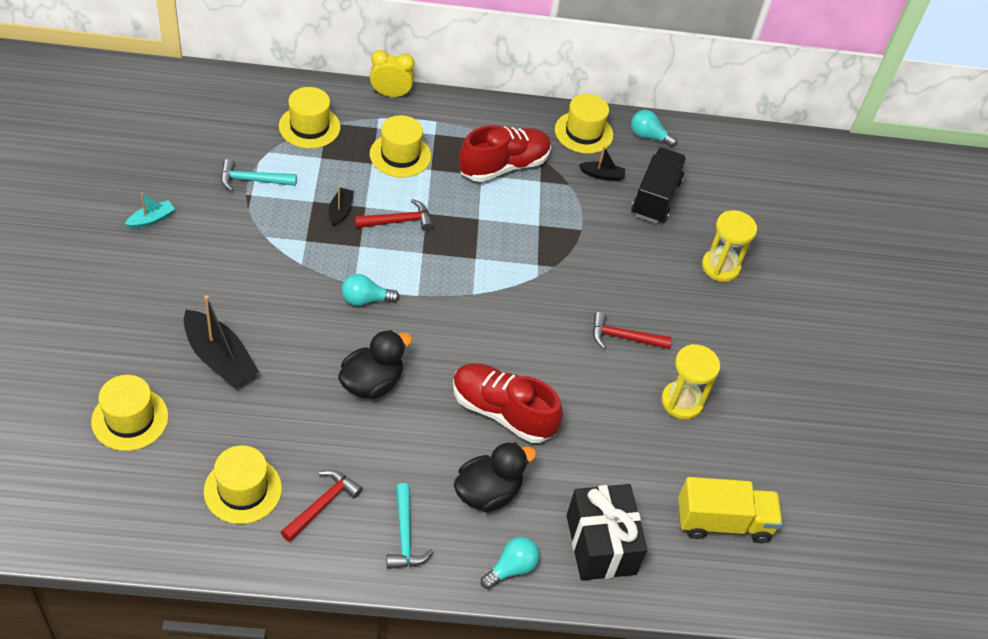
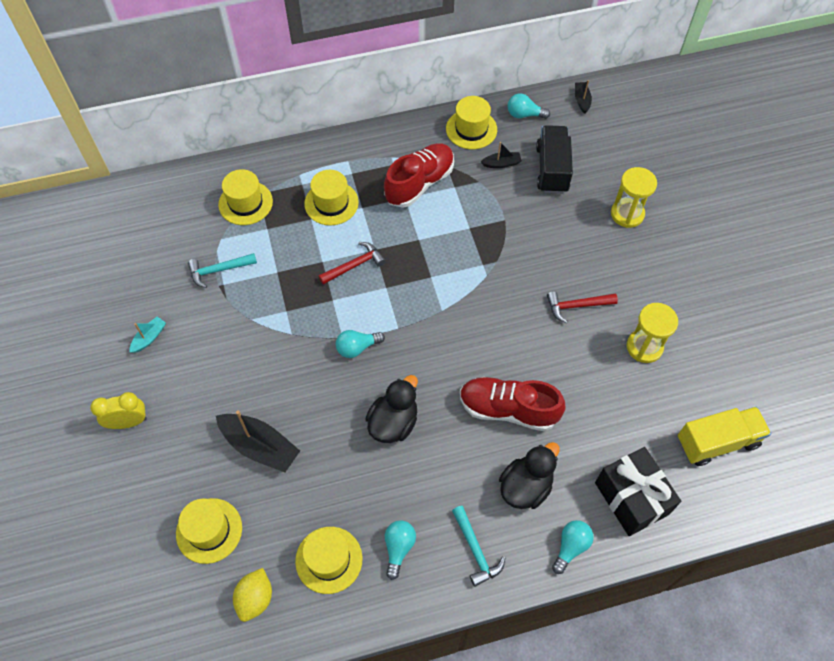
camera: 10 degrees left, 10 degrees up
(148, 499) = (255, 598): none -> yellow lemon
(322, 504) = (398, 548): red hammer -> turquoise light bulb
(340, 211) = (303, 273): black boat -> black boat (582, 100)
(391, 94) = (300, 148): yellow clock -> yellow clock (128, 422)

